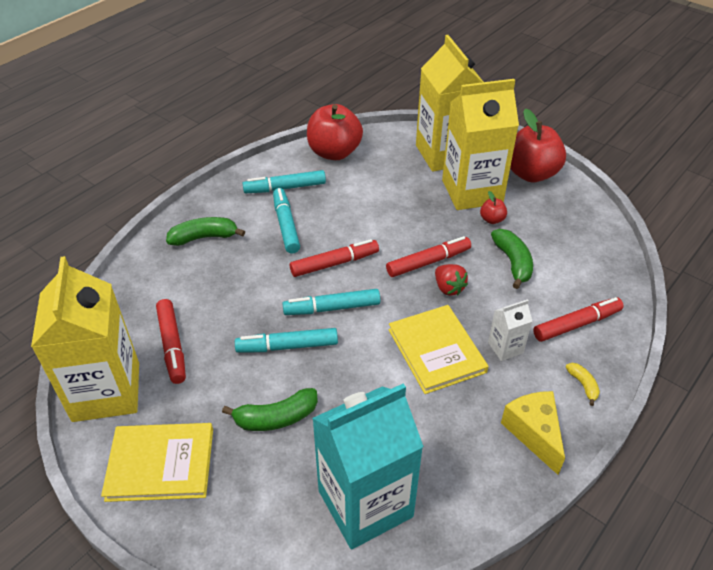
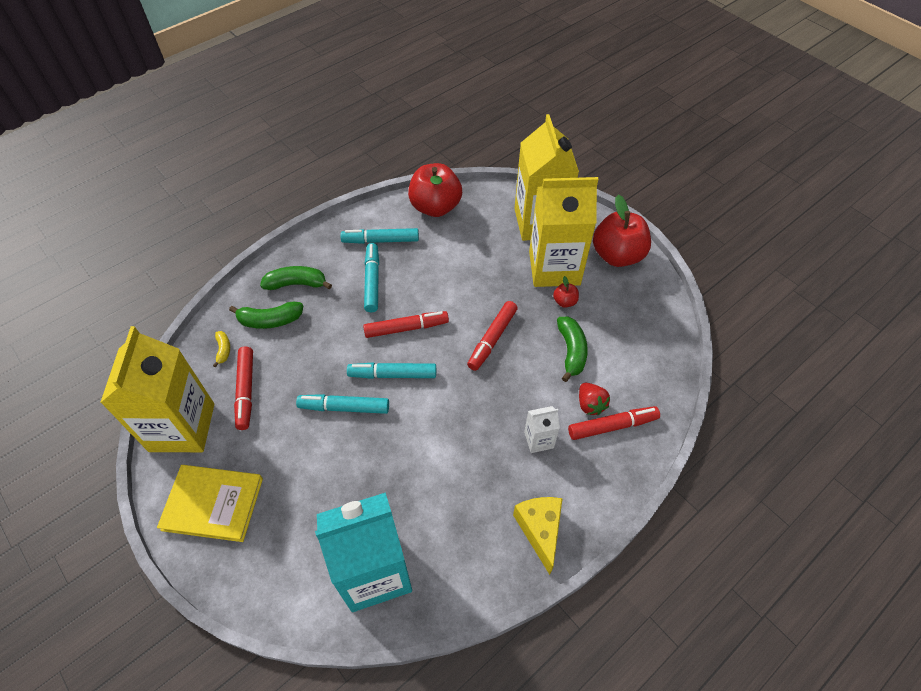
camera: 10 degrees right, 10 degrees up
(276, 418) = (318, 476): green banana -> green banana (270, 320)
(428, 262) = (492, 339): red marker -> red marker turned 135 degrees clockwise
(436, 350) = (475, 433): yellow book -> none
(448, 288) = (503, 369): red strawberry -> red strawberry (590, 404)
(583, 385) = (599, 489): yellow banana -> yellow banana (223, 350)

